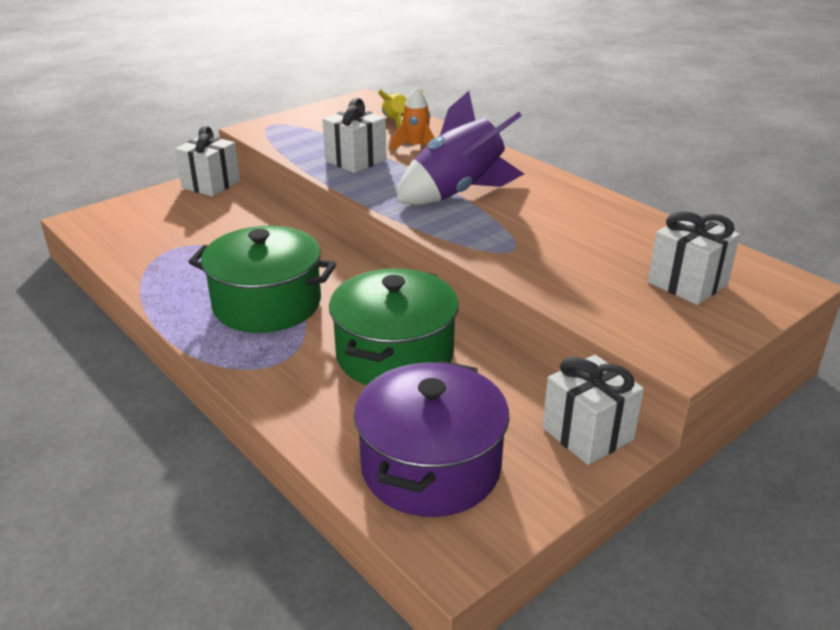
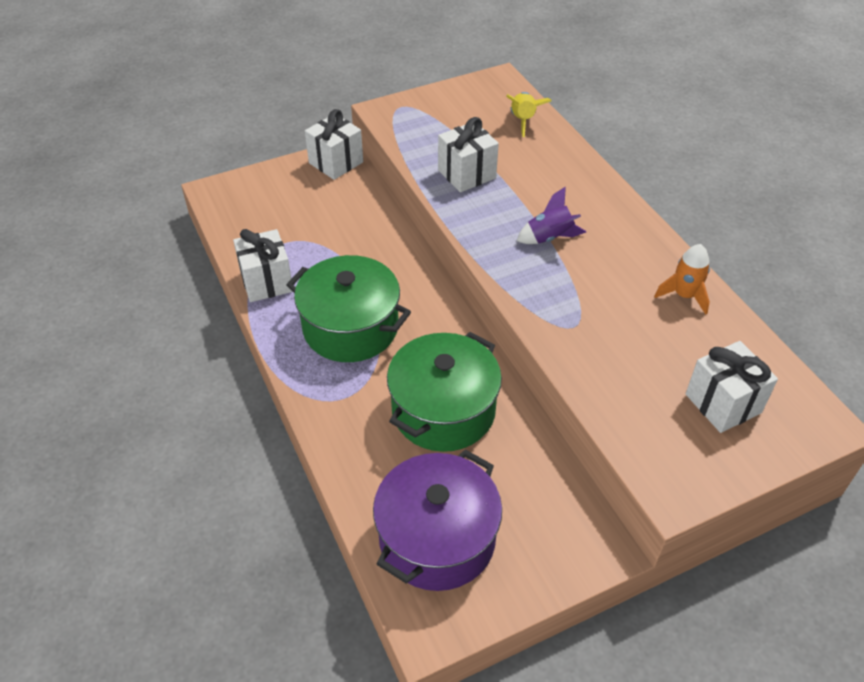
camera: 15 degrees right, 15 degrees up
(416, 147) = (530, 163): orange rocket -> orange rocket (684, 295)
(457, 192) = (549, 237): purple rocket -> purple rocket, size x0.52
(587, 434) = (579, 535): white gift -> white gift (266, 282)

